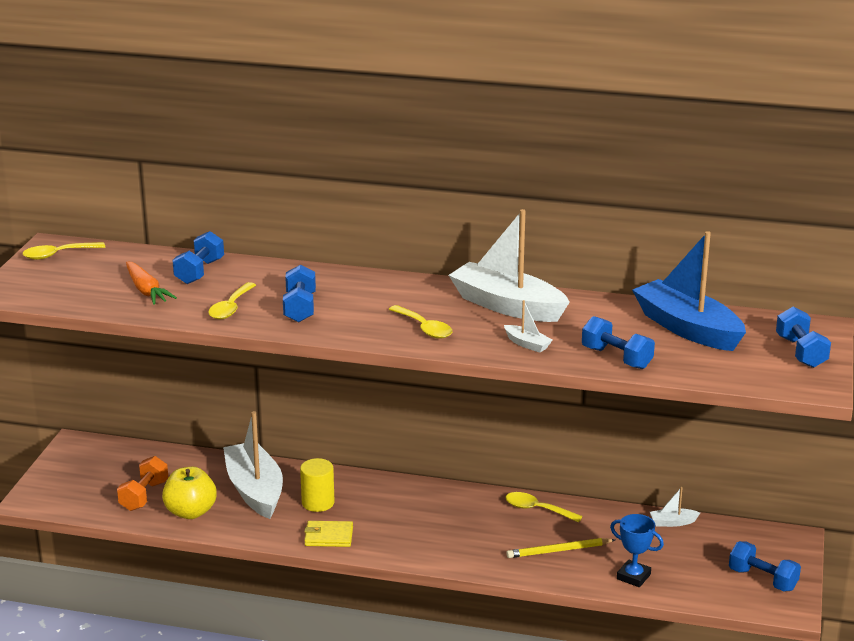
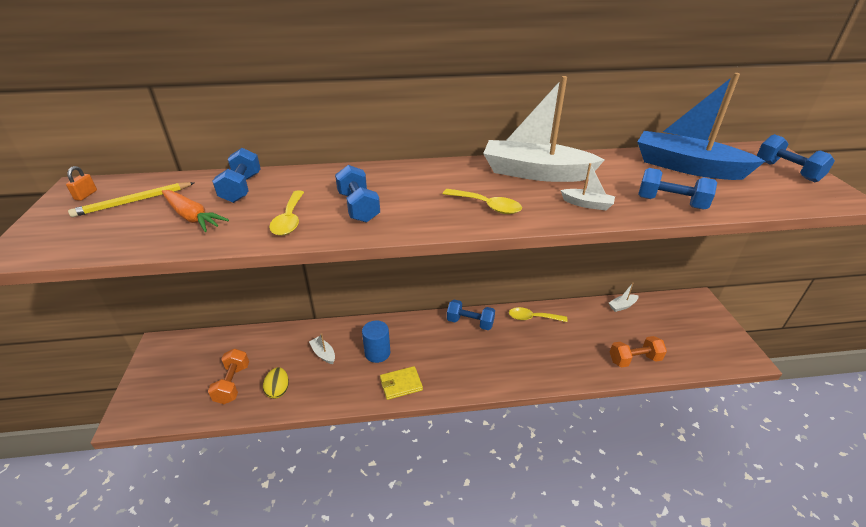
camera: 20 degrees left, 10 degrees up
(58, 254) = (86, 195): yellow spoon -> orange padlock
(190, 512) = (278, 390): yellow apple -> yellow egg
(255, 490) = (323, 354): white boat -> white boat, size x0.41
(318, 503) = (377, 353): yellow cylinder -> blue cylinder
(559, 551) = (570, 350): yellow pencil -> yellow pencil (133, 201)
(633, 577) = (634, 359): blue trophy -> orange dumbbell
(762, 579) = (711, 338): blue dumbbell -> blue dumbbell (470, 322)

